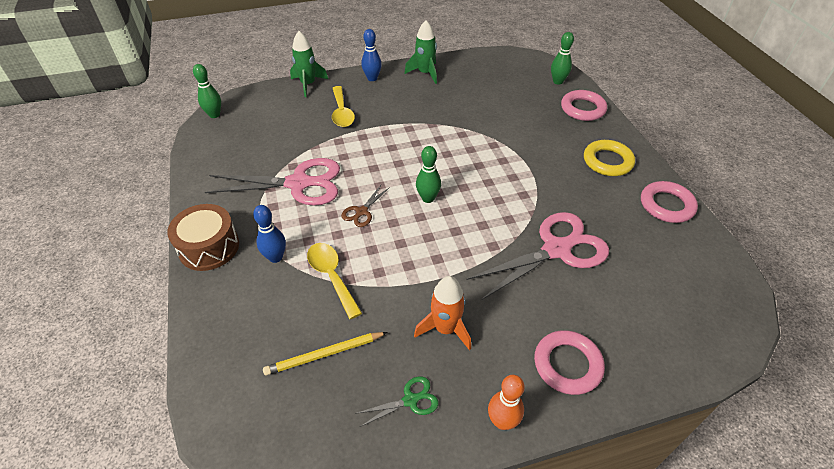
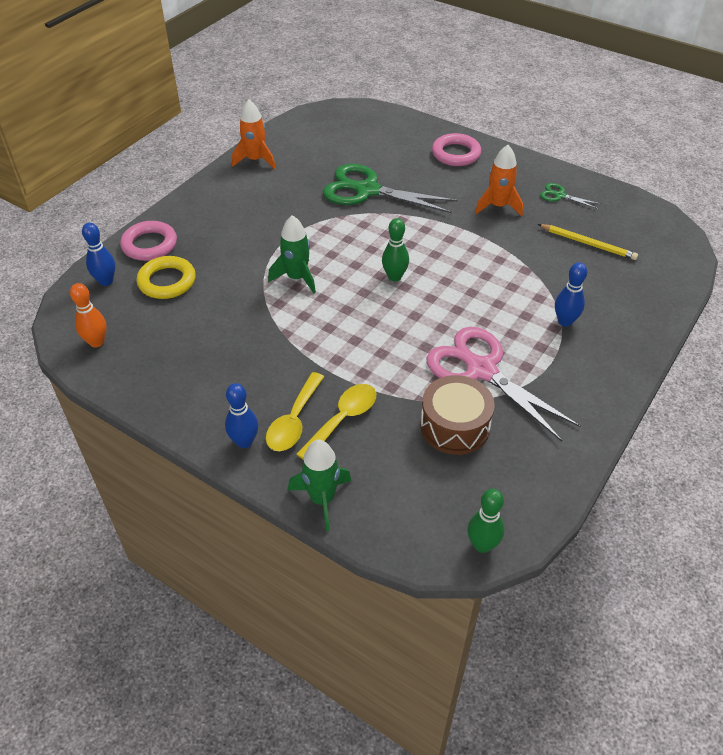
camera: 130 degrees left, 0 degrees up
(209, 247) = (614, 369): brown drum -> brown drum (455, 426)
(332, 276) = (536, 279): yellow spoon -> yellow spoon (294, 420)
(362, 212) = (458, 305): brown scissors -> none
(425, 73) = (185, 398): green rocket -> green rocket (297, 278)
(502, 421) = (522, 161): orange bowling pin -> orange bowling pin (96, 342)
(556, 249) = (367, 190): pink scissors -> green scissors
(558, 81) = (106, 281): green bowling pin -> blue bowling pin
(607, 161) = (227, 203): yellow ring -> yellow ring (167, 281)
(666, 205) = (255, 160): pink ring -> orange rocket

